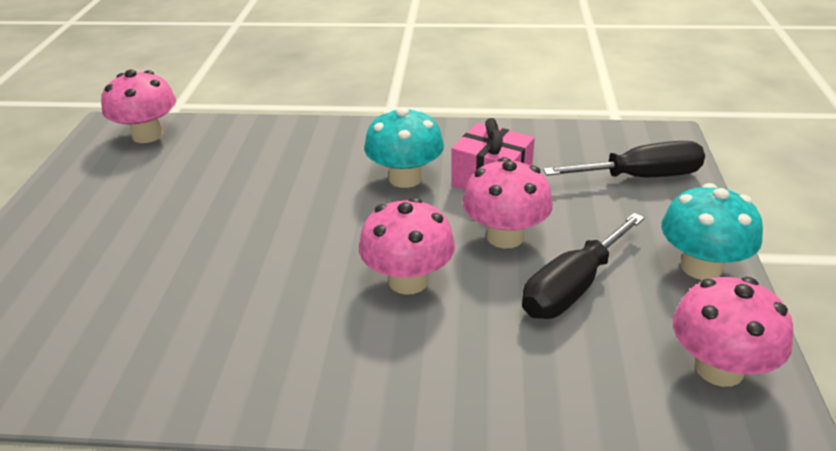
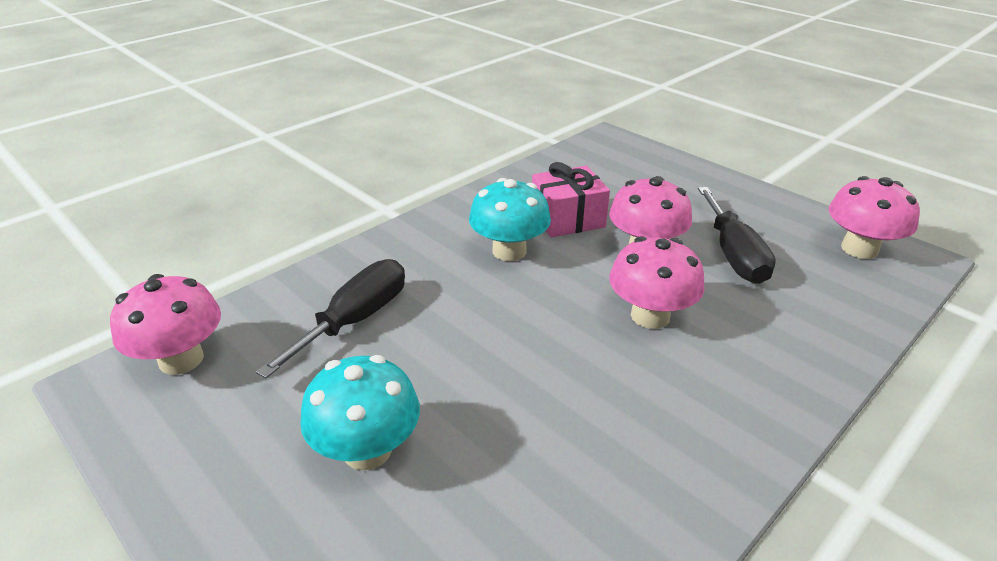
camera: 50 degrees left, 0 degrees up
(640, 177) = (641, 169): black screwdriver -> black screwdriver (355, 320)
(701, 267) = (759, 202): turquoise mushroom -> turquoise mushroom (367, 450)

